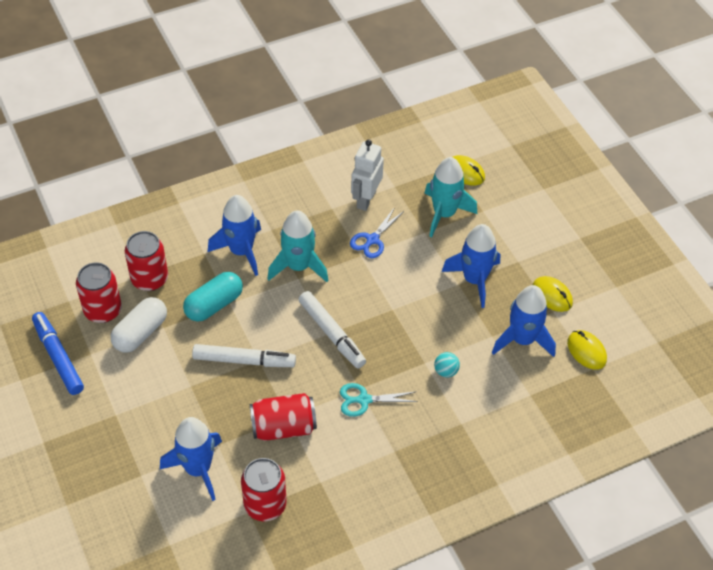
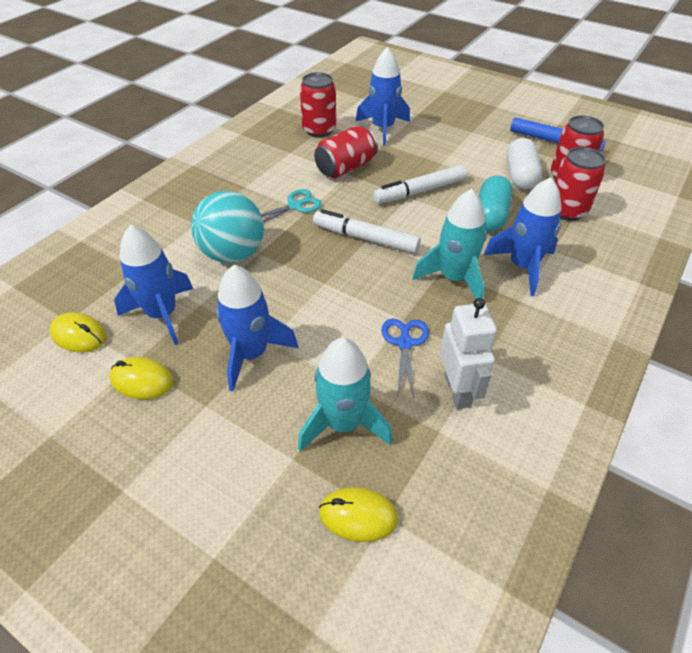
camera: 150 degrees right, 5 degrees down
(446, 371) = (233, 254): turquoise ball -> turquoise ball, size x2.45

